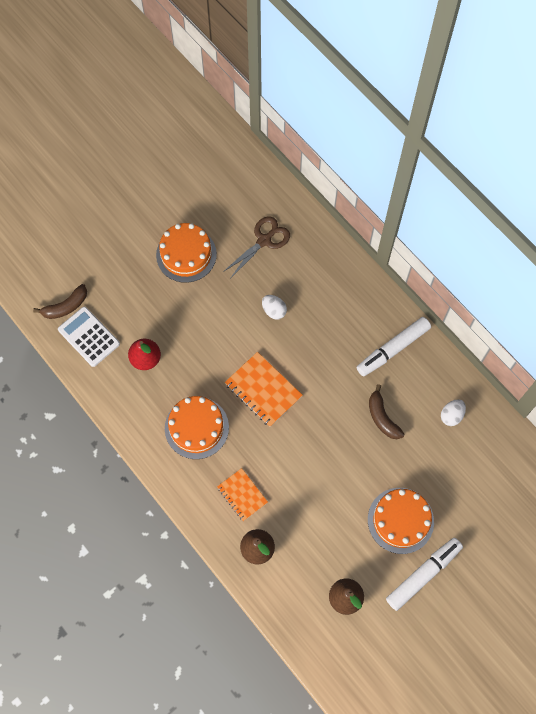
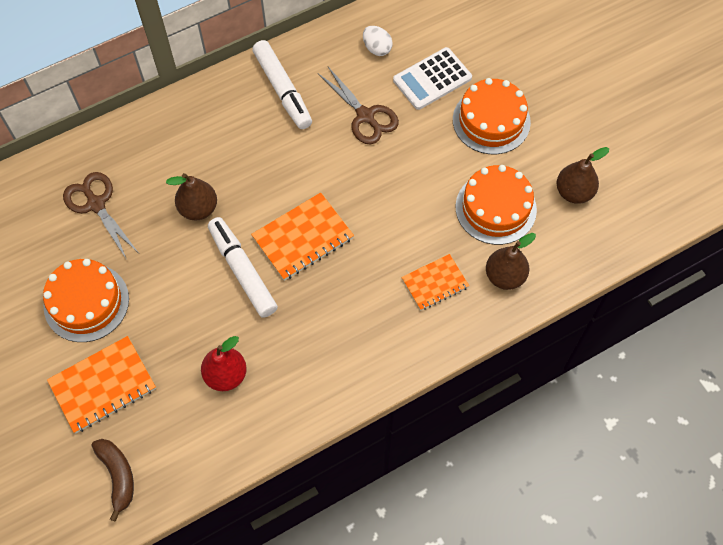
camera: 80 degrees left, 5 degrees down
(89, 337) = (173, 448): white calculator -> white calculator (432, 79)
(127, 281) = (103, 385): none -> orange notebook
(196, 427) = (336, 324): orange cake -> orange cake (495, 208)
(274, 311) = (198, 208): white egg -> brown pear
(382, 417) = (365, 116): brown banana -> brown scissors
(423, 574) = (556, 111): white marker -> white marker (243, 271)

